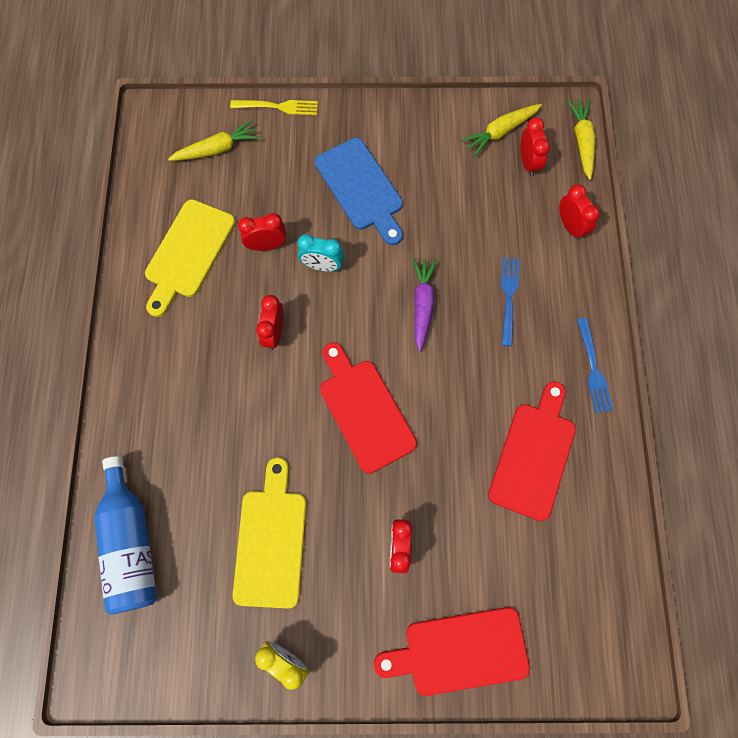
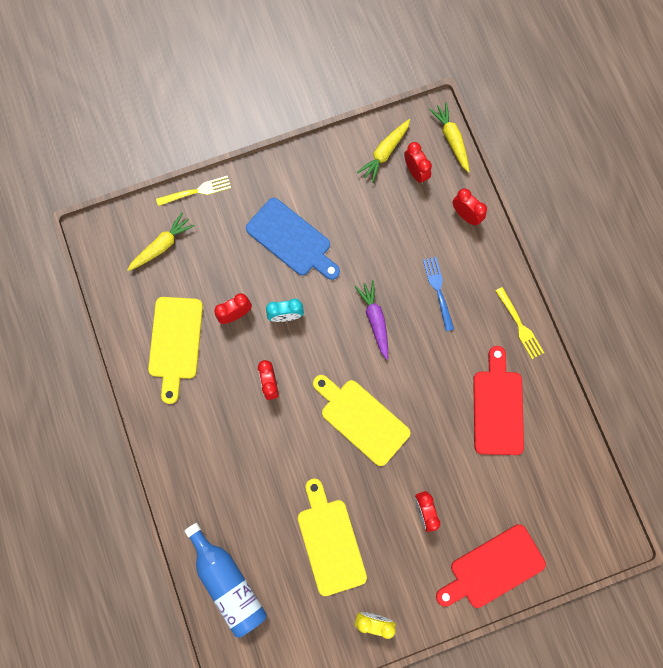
camera: 20 degrees left, 5 degrees up
(364, 410) = (362, 419): red cutting board -> yellow cutting board
(593, 369) = (519, 325): blue fork -> yellow fork

